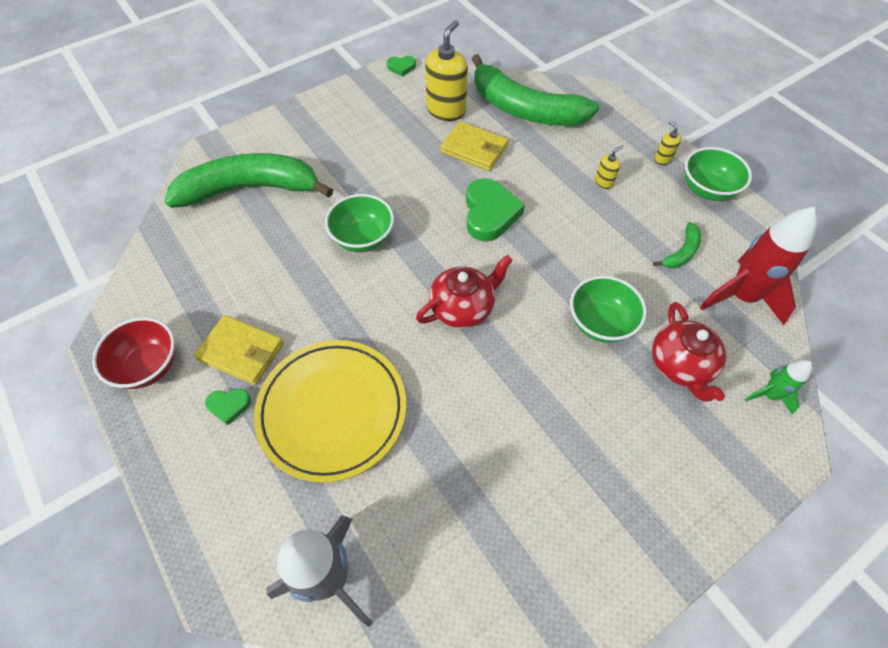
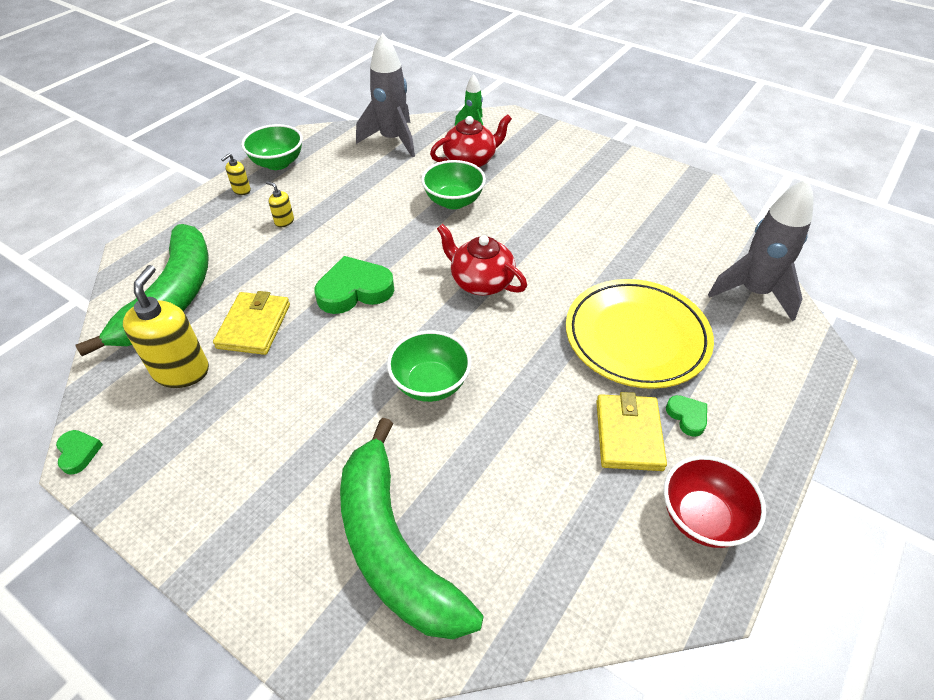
camera: 110 degrees left, 10 degrees down
(446, 110) = (181, 371): yellow soap dispenser -> yellow soap dispenser turned 90 degrees clockwise
(681, 252) = (358, 170): green banana -> none
(741, 297) = (392, 140): red rocket -> grey rocket

